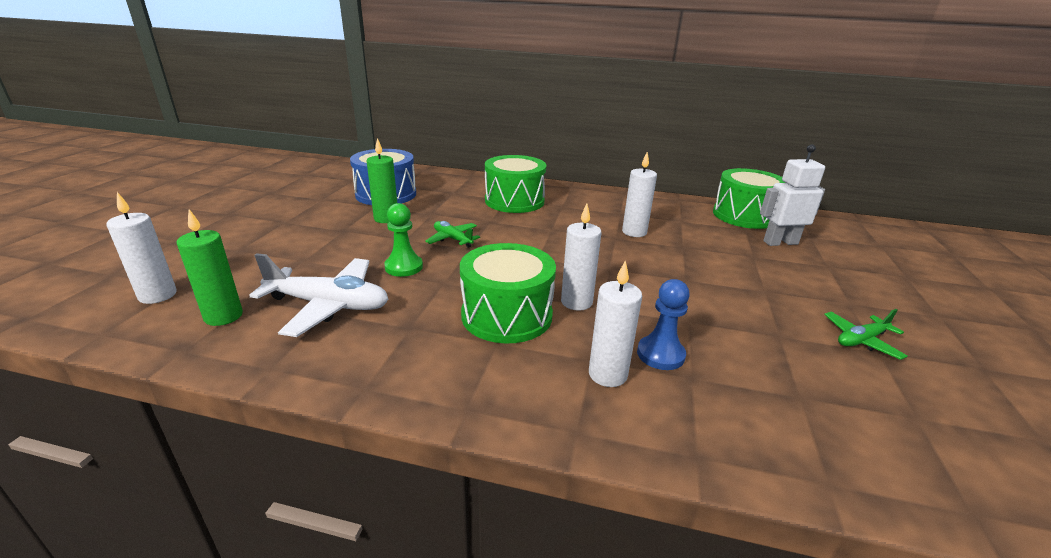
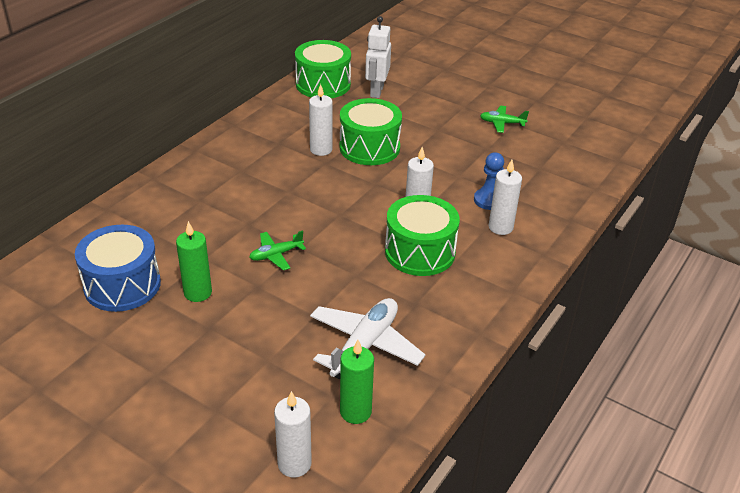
camera: 70 degrees left, 10 degrees up
(404, 267) = (317, 294): green pawn -> none
(514, 201) = (208, 196): green drum -> green drum (369, 147)
(861, 340) = (502, 123): green plane -> green plane turned 105 degrees clockwise

